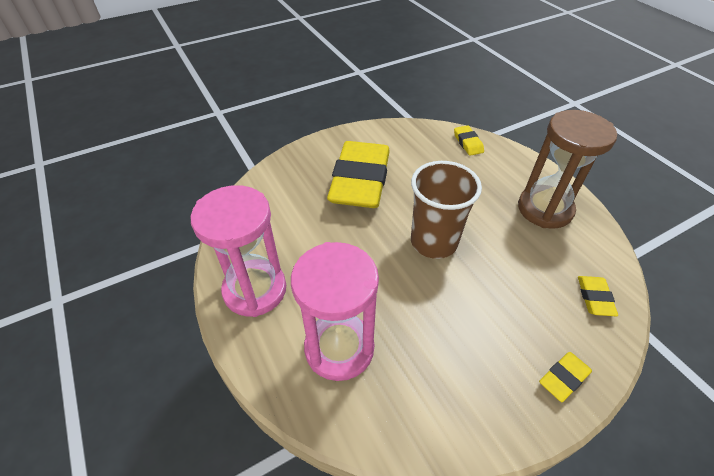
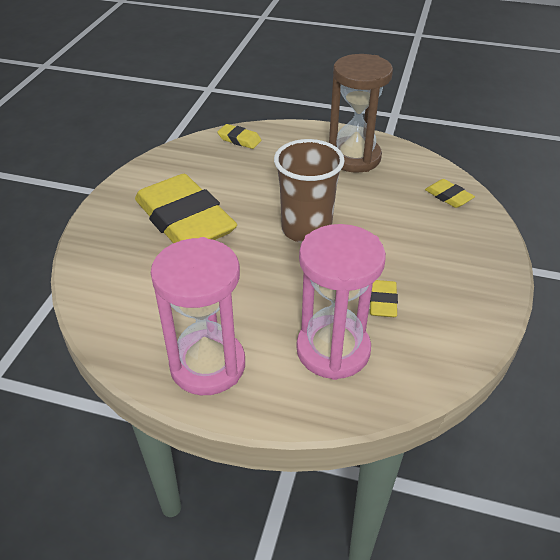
camera: 45 degrees left, 5 degrees down
(563, 378) = (485, 256): yellow eraser -> yellow eraser (382, 302)

